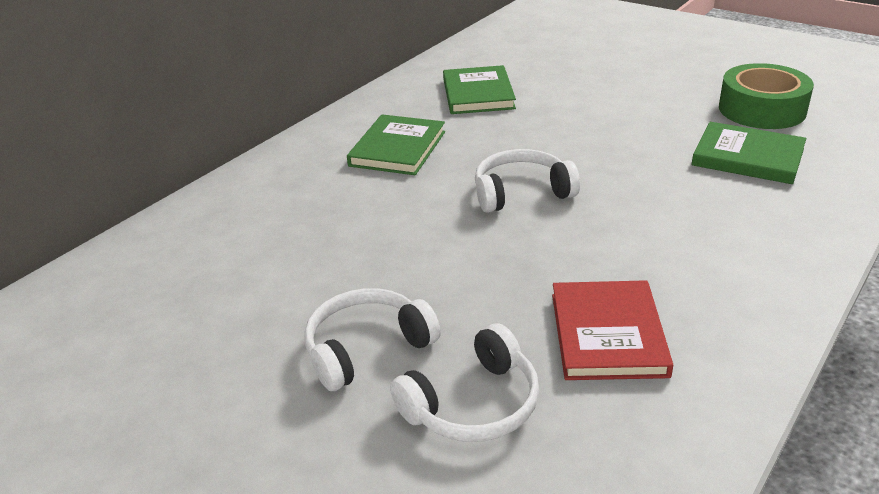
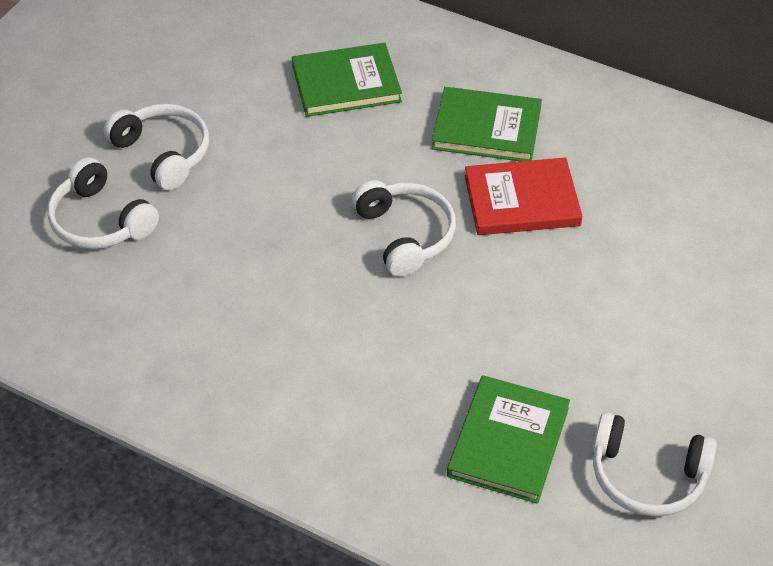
camera: 80 degrees right, 15 degrees up
(478, 94) = (638, 183): green book -> green book (346, 84)
(608, 334) = (179, 301): red book -> red book (522, 201)
(762, 109) = (647, 476): green tape -> white headphones

